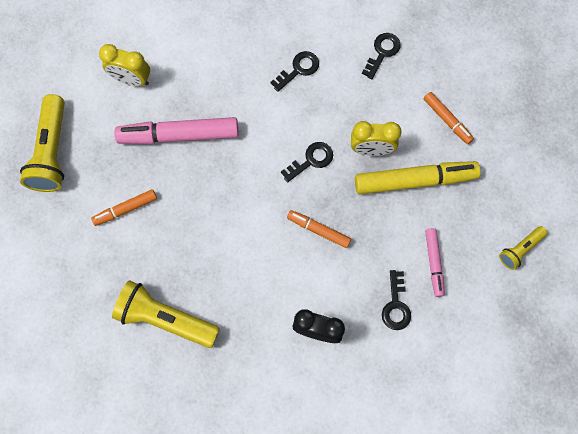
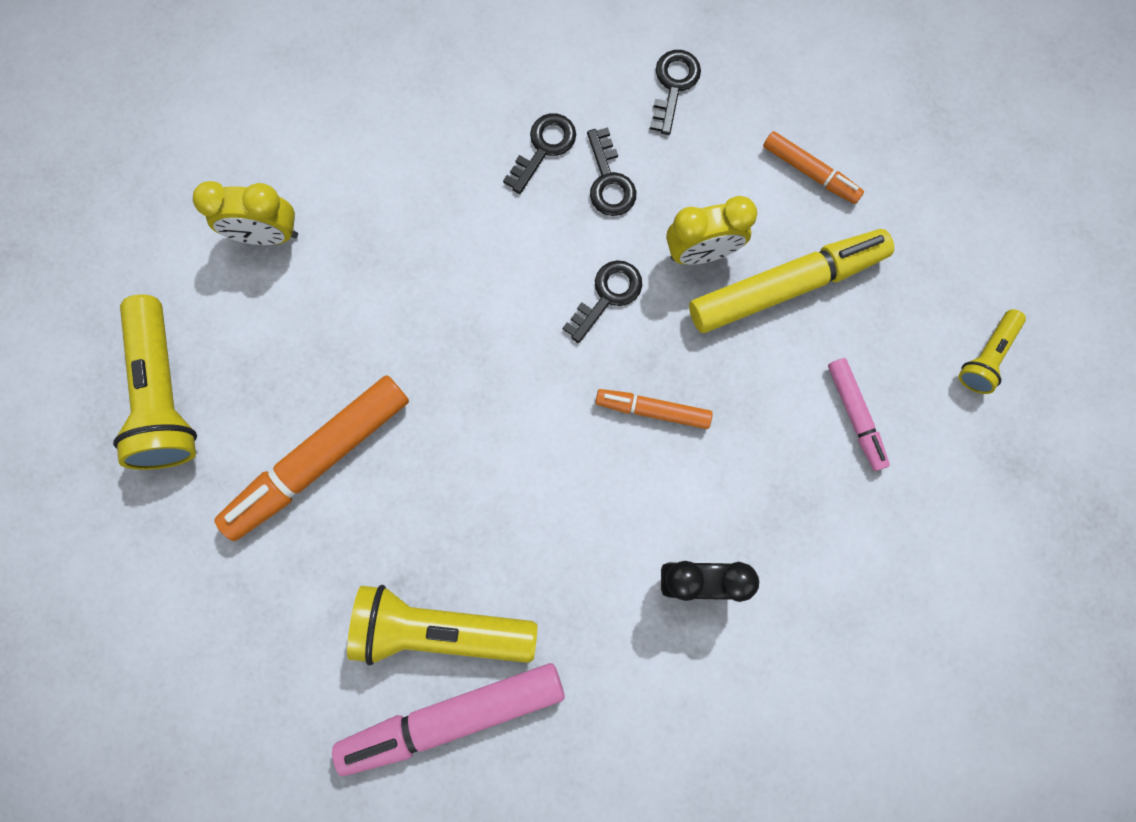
camera: 15 degrees left, 5 degrees up
(125, 209) = (319, 460): orange marker -> orange marker, size x1.86
(179, 135) = (374, 310): pink marker -> pink marker (453, 716)
(396, 305) = (813, 502): black key -> black key (609, 181)

